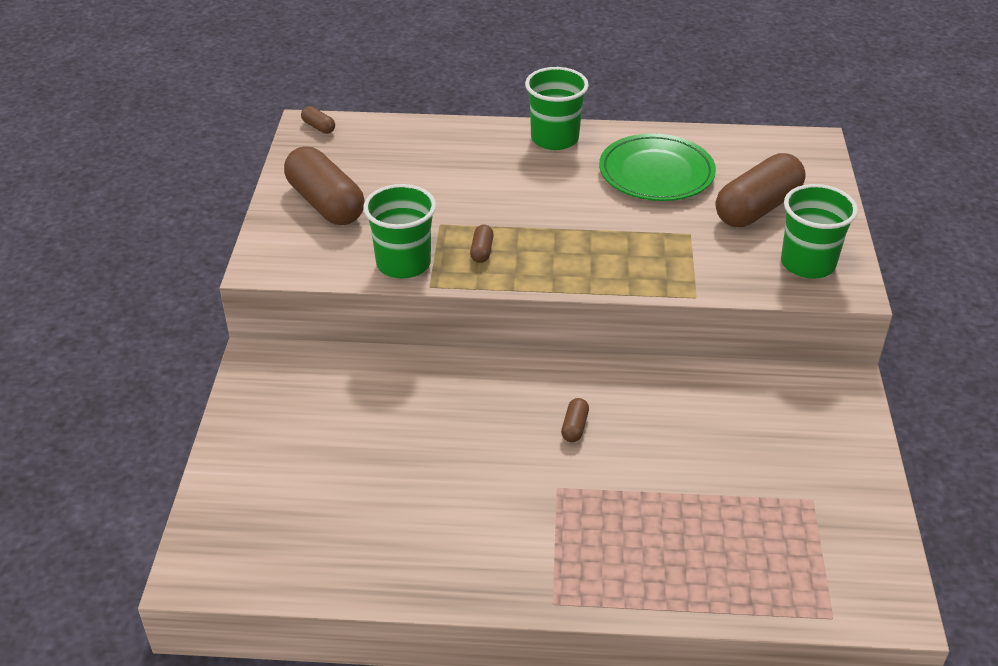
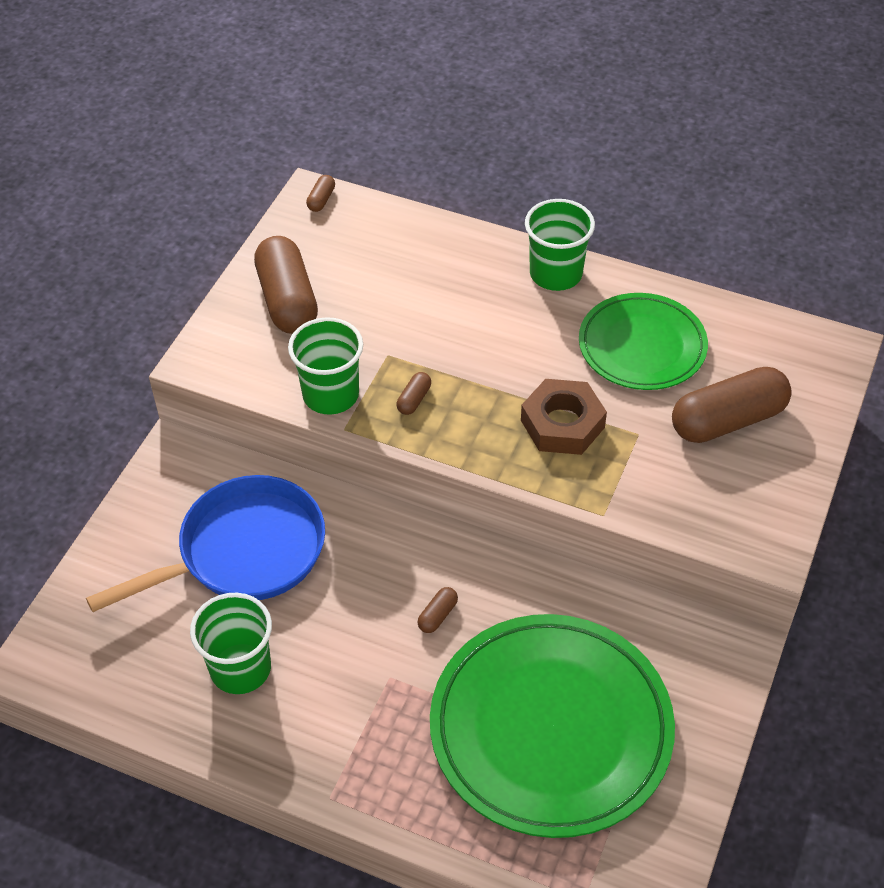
camera: 20 degrees right, 10 degrees up
(318, 127) = (321, 200): brown capsule -> brown capsule turned 45 degrees clockwise
(365, 423) = (243, 552): none -> blue pan
(622, 240) = (562, 424): none -> brown nut
(725, 489) = (550, 729): none -> green plate
(807, 264) = (743, 506): green cup -> green cup (240, 668)

